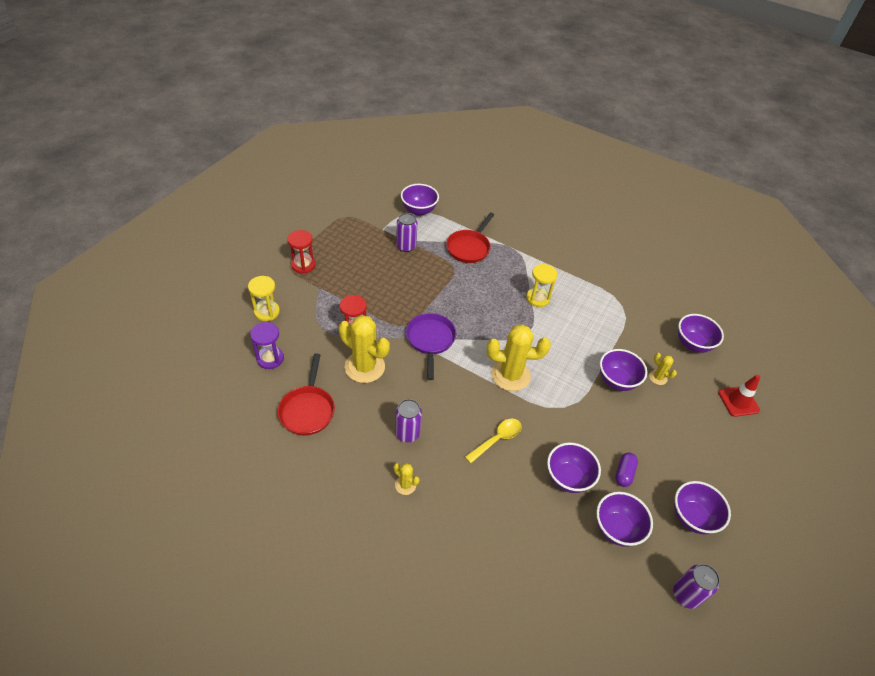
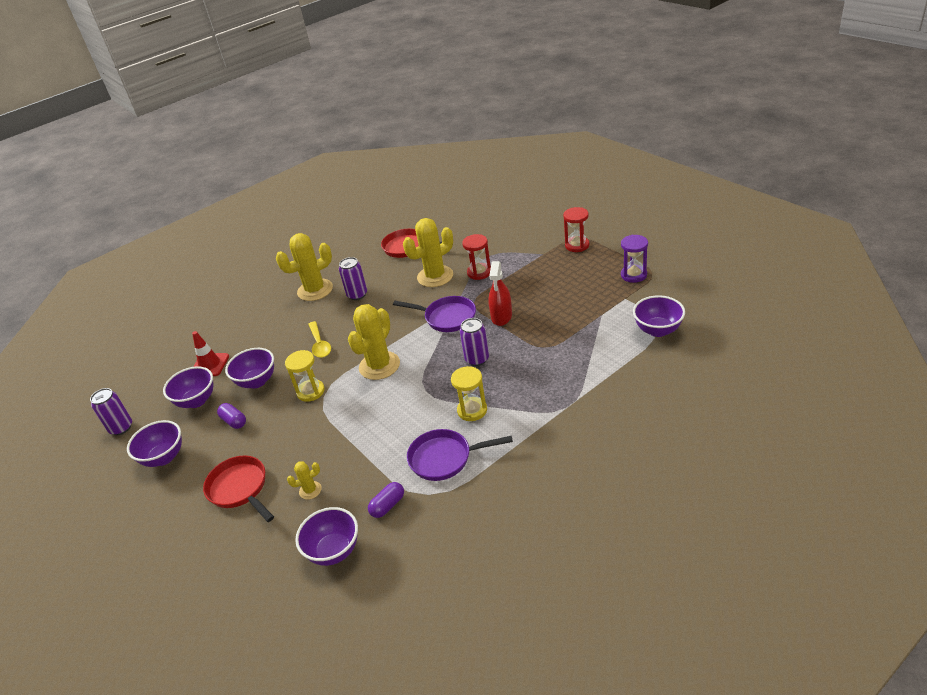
camera: 120 degrees right, 10 degrees down
(267, 312) = (521, 227): yellow hourglass -> yellow hourglass (311, 391)
(270, 358) = (467, 230): purple hourglass -> purple hourglass (633, 275)
(405, 485) = (315, 290): yellow cactus -> yellow cactus, size x2.14
(406, 246) = (591, 313): purple can -> purple can (477, 359)
(421, 301) = (501, 316): none -> red spray bottle
(469, 247) = (577, 365): red pan -> red pan (240, 489)
(589, 304) = (444, 458): none -> purple pan
(616, 381) = (327, 449): purple bowl -> none
(643, 325) = (388, 505): none -> purple capsule
(738, 401) = (234, 562): red traffic cone -> red traffic cone (210, 365)

